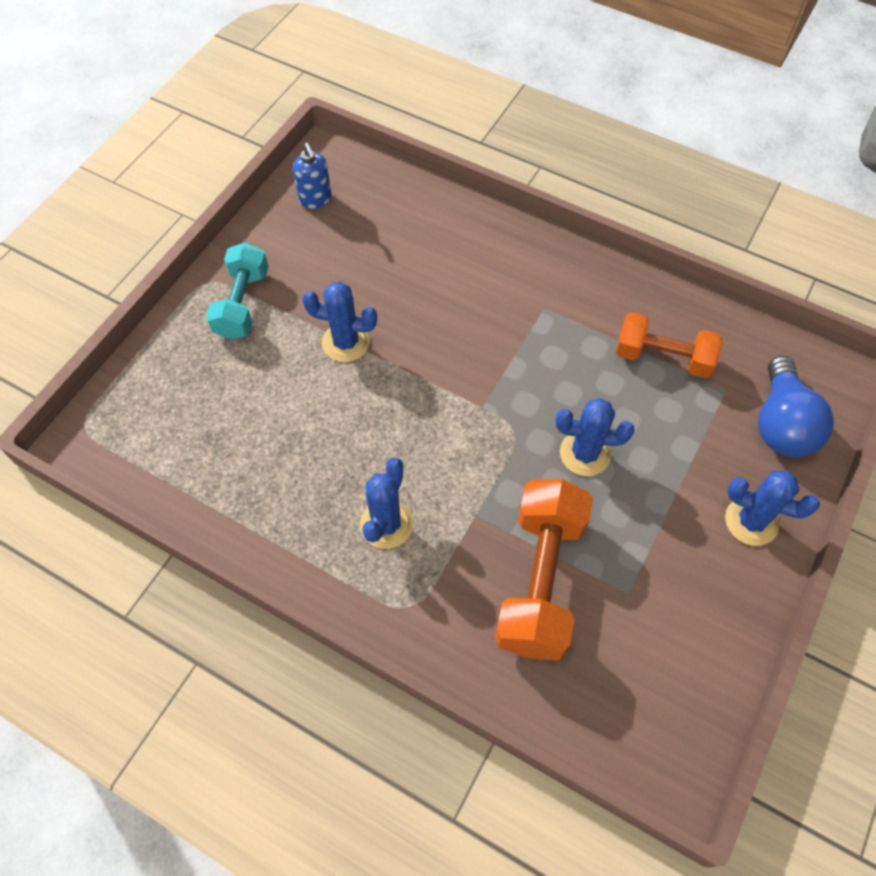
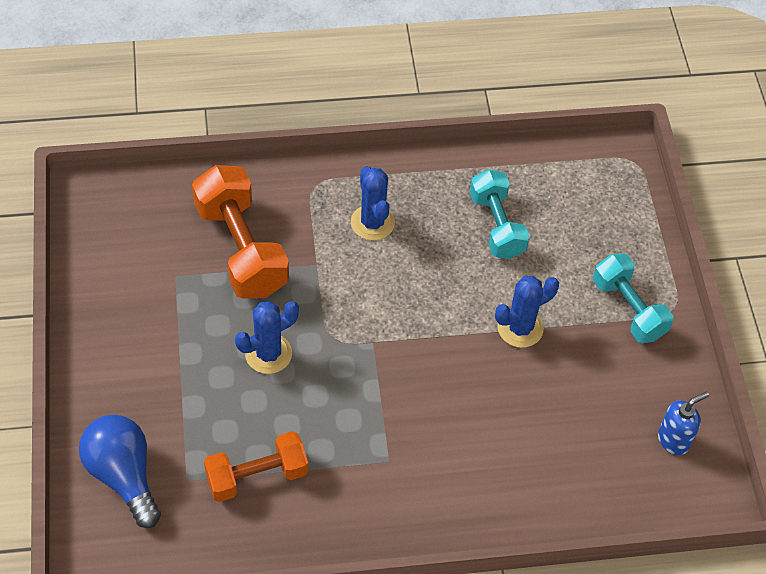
camera: 140 degrees right, 5 degrees down
(274, 444) = (496, 226): none -> turquoise dumbbell
(315, 200) = (673, 440): blue soap dispenser -> blue soap dispenser turned 120 degrees clockwise
(751, 521) = (111, 377): blue cactus -> none

